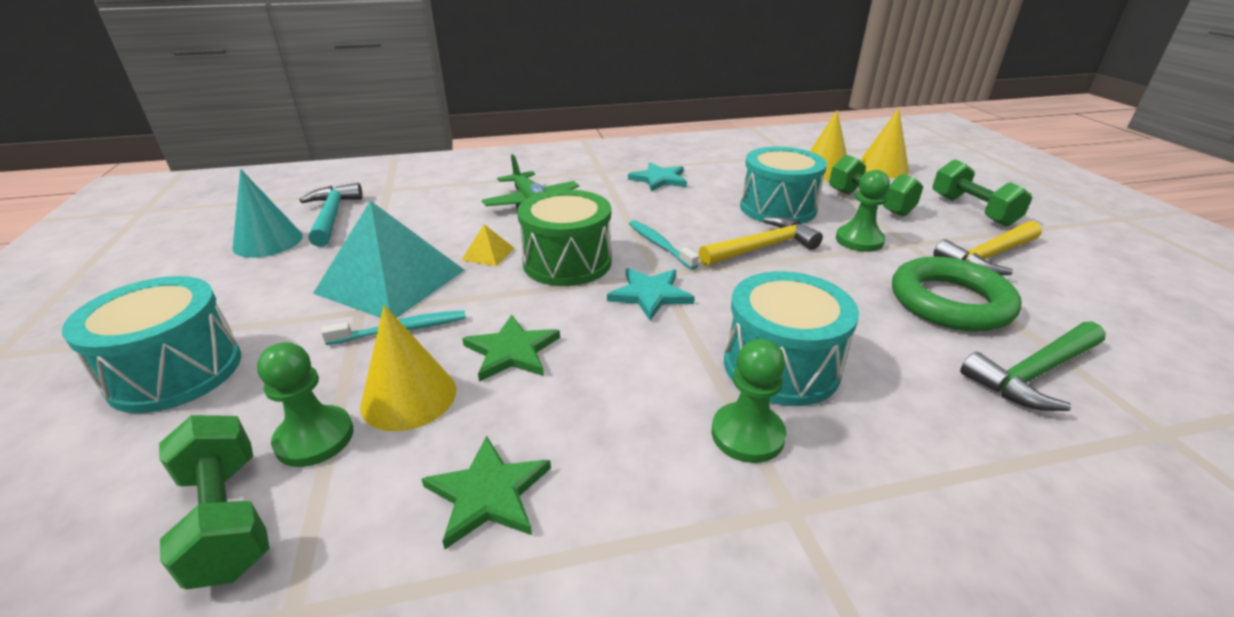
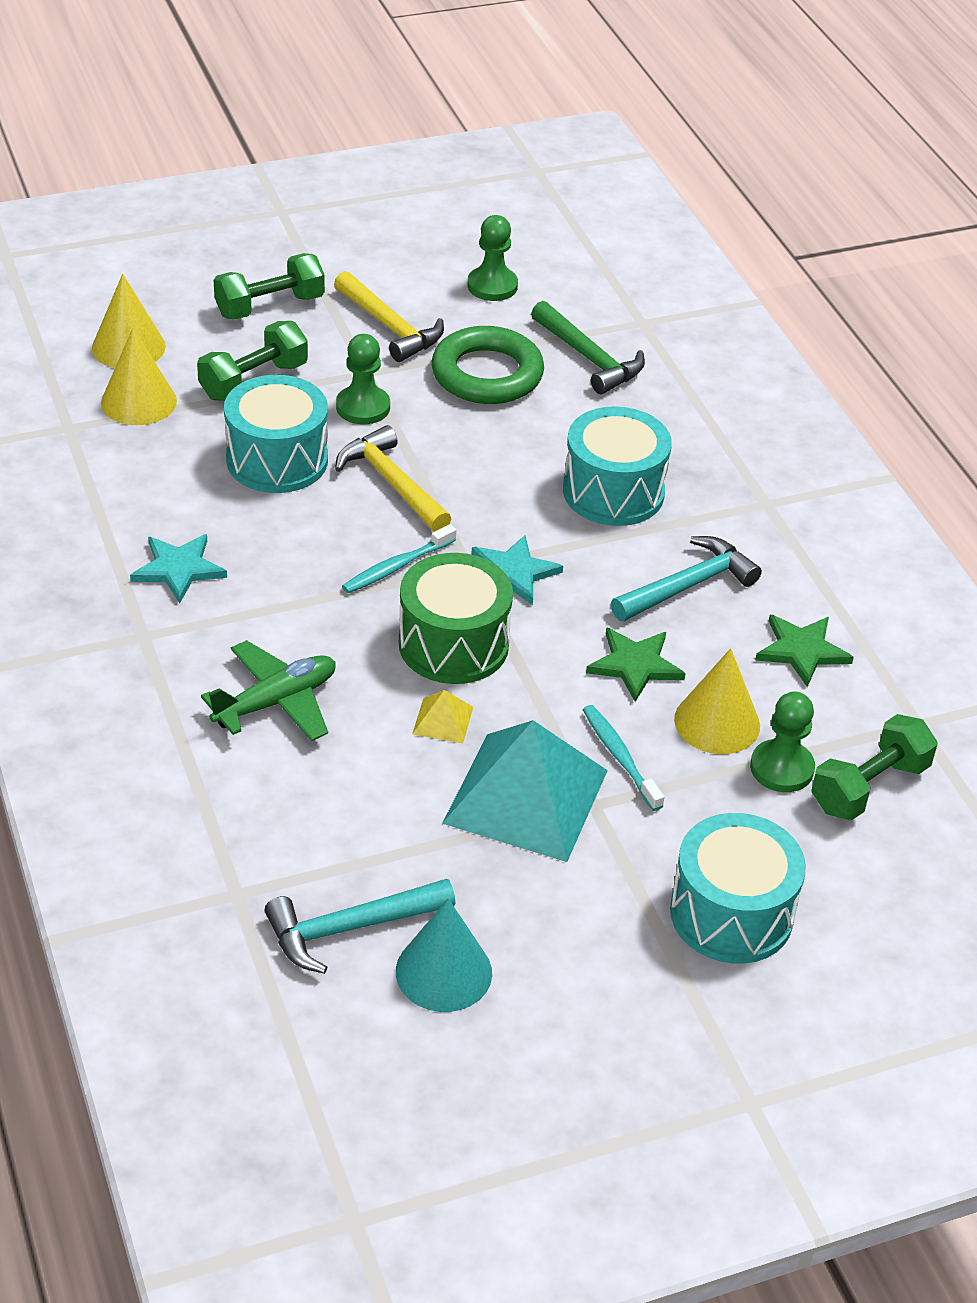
camera: 100 degrees left, 10 degrees up
(624, 404) = (688, 585): none -> turquoise hammer
(747, 434) = (703, 518): green pawn -> green pawn (492, 286)

